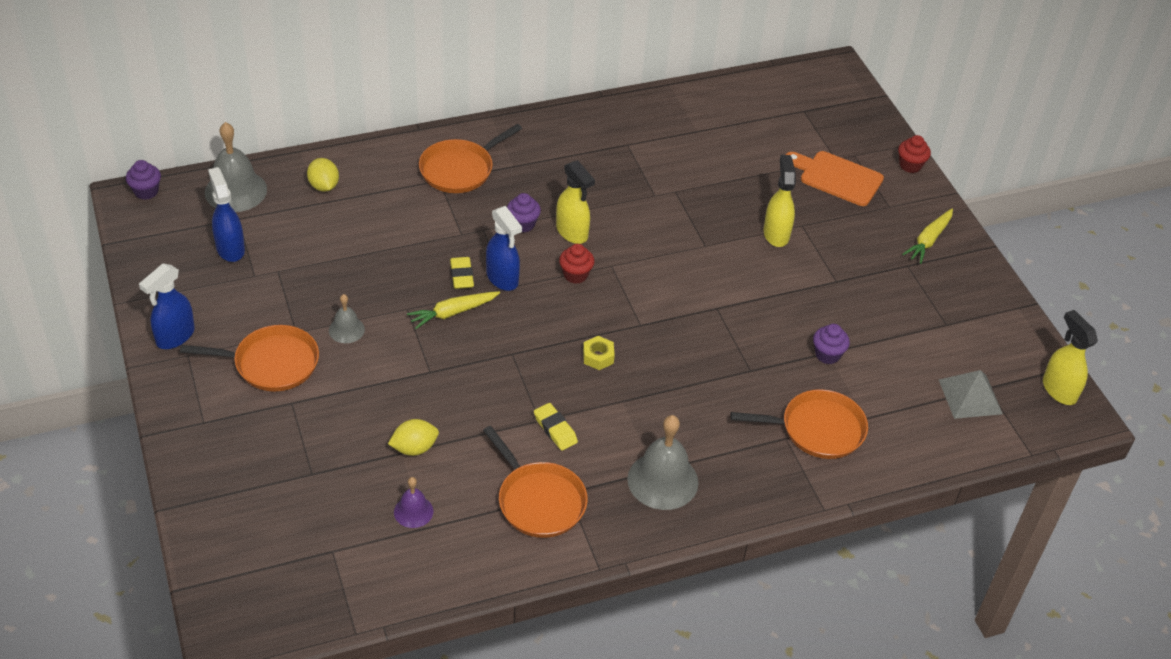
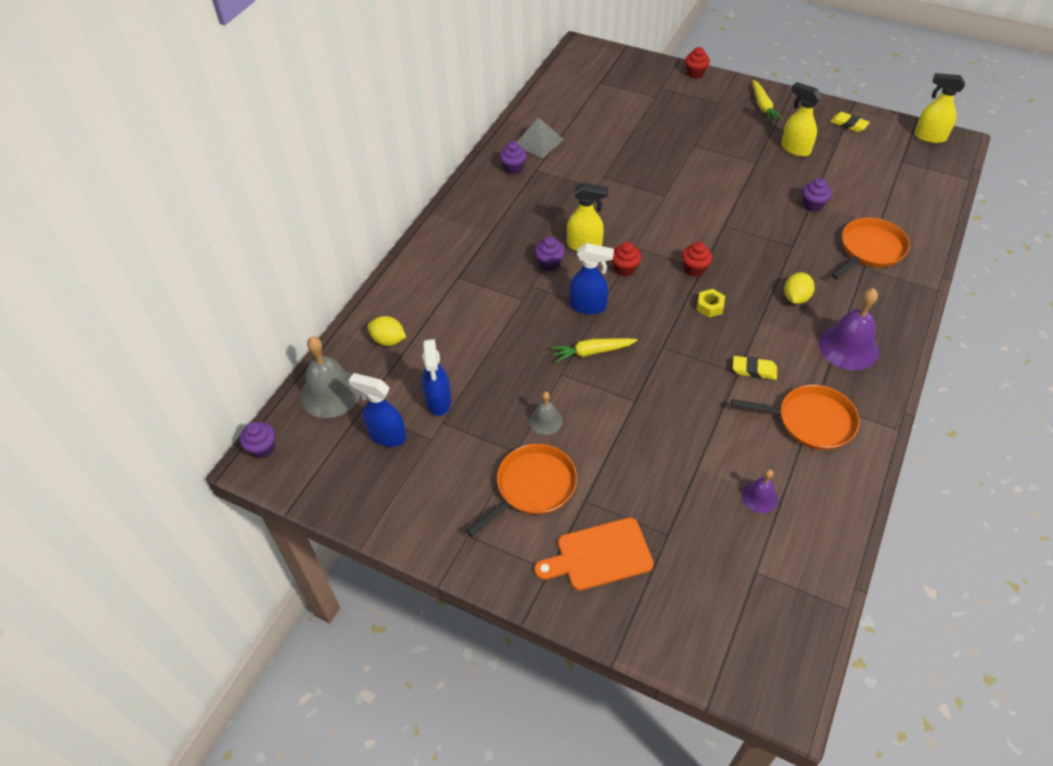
camera: 40 degrees left, 5 degrees up
(175, 337) = (440, 531): blue spray bottle -> blue spray bottle (438, 401)
(414, 448) = (699, 457): yellow lemon -> yellow lemon (796, 298)
(453, 313) = (592, 352): yellow carrot -> yellow carrot turned 60 degrees clockwise
(459, 169) = (461, 260): orange pan -> none
(461, 276) = (562, 325): yellow eraser -> yellow eraser (848, 124)
(610, 129) = (513, 168): none -> purple cupcake
(633, 320) = (694, 269): none -> red cupcake
(662, 480) = (848, 347): grey bell -> purple bell
(776, 234) = (689, 160): yellow spray bottle -> yellow spray bottle (795, 149)
(837, 177) = (671, 106): orange cutting board -> orange cutting board (599, 555)
(970, 396) = (902, 172): grey pyramid -> grey pyramid (538, 142)

